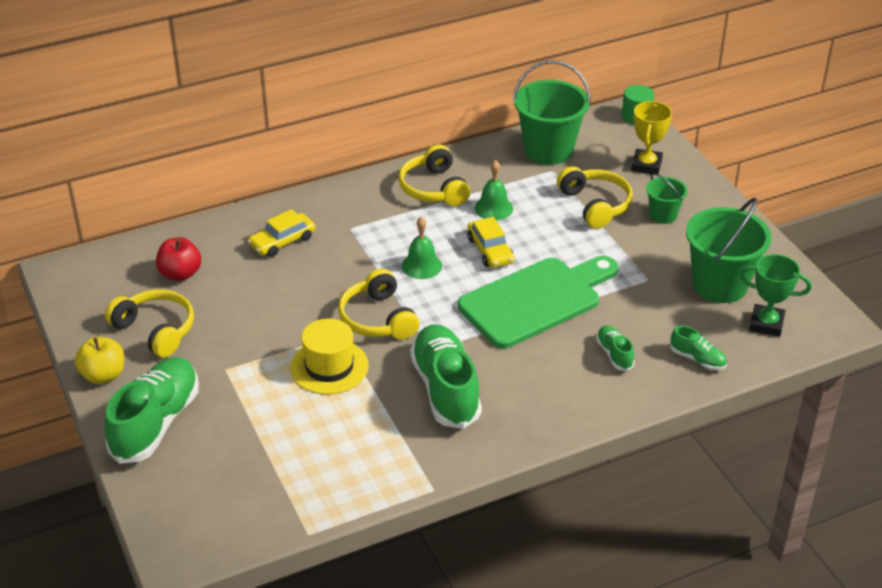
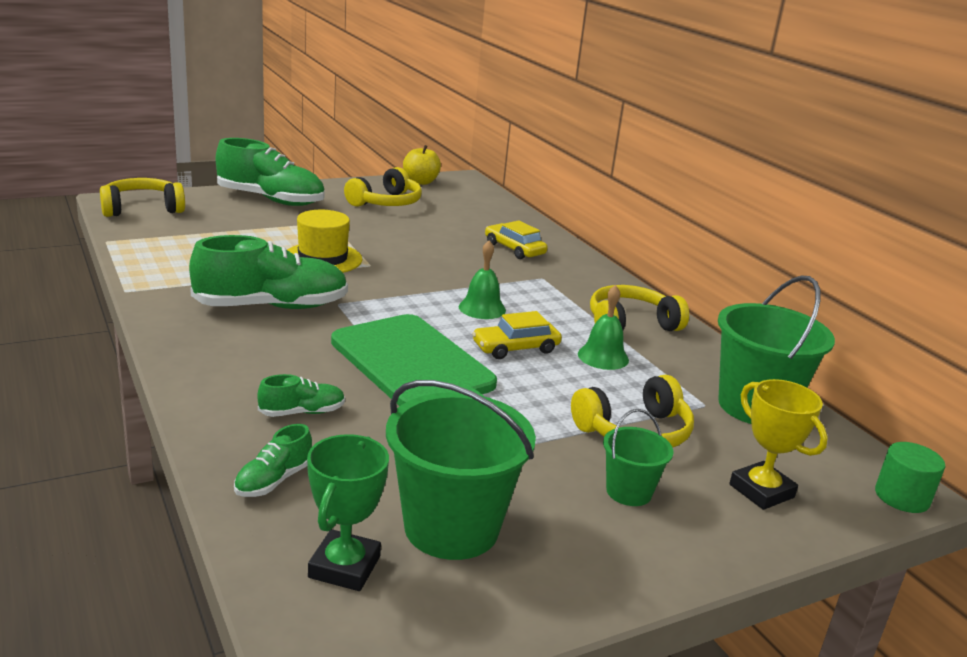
camera: 85 degrees right, 15 degrees down
(103, 375) = (333, 187): yellow apple -> yellow apple (421, 182)
(180, 274) = (461, 212): red apple -> none
(378, 319) = (392, 282): yellow headphones -> yellow headphones (142, 209)
(646, 165) = (761, 491): yellow trophy -> yellow trophy turned 45 degrees clockwise

